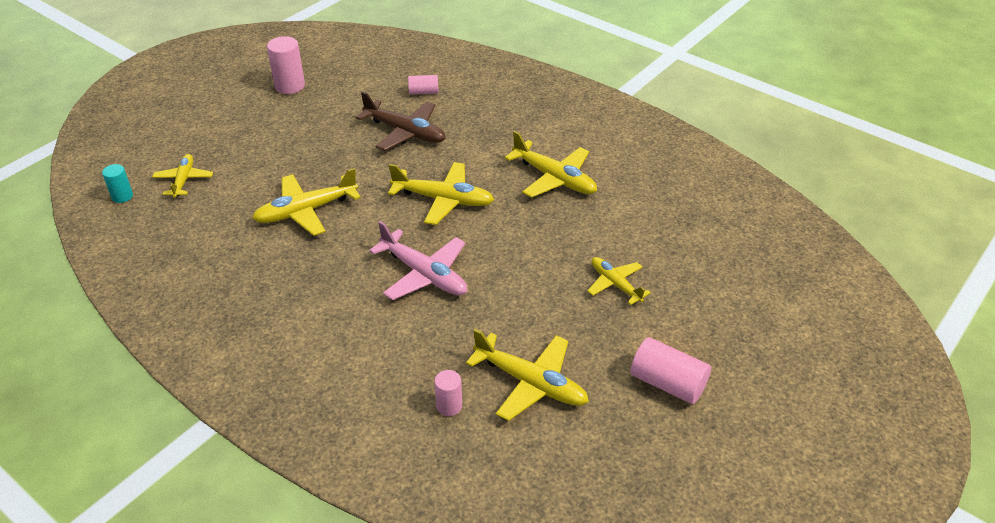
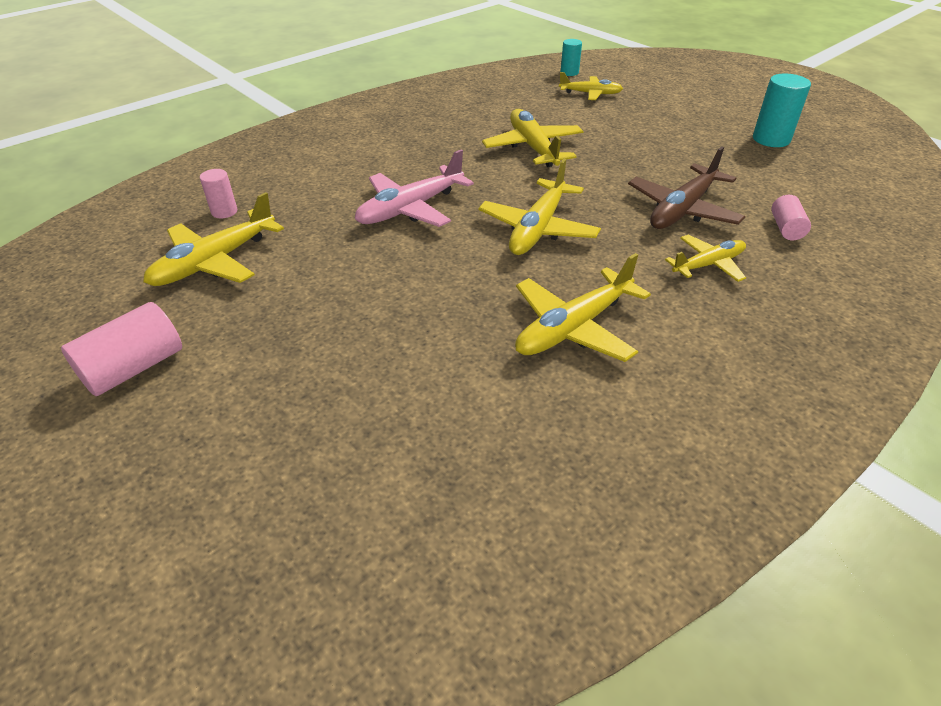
camera: 100 degrees right, 0 degrees up
(290, 86) = (771, 139): pink cylinder -> turquoise cylinder
(615, 284) = (327, 352): yellow plane -> yellow plane (708, 265)

